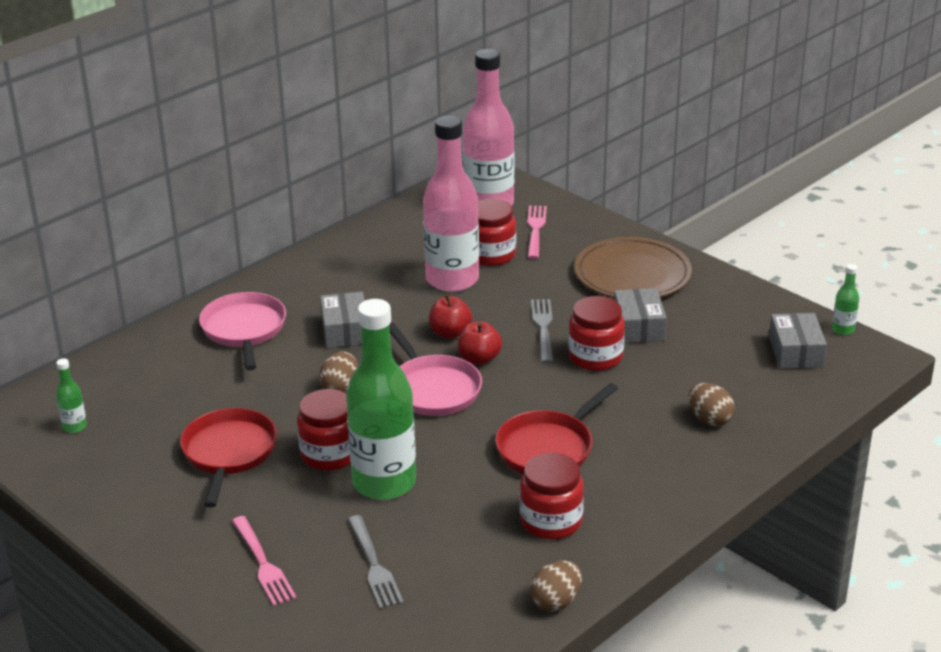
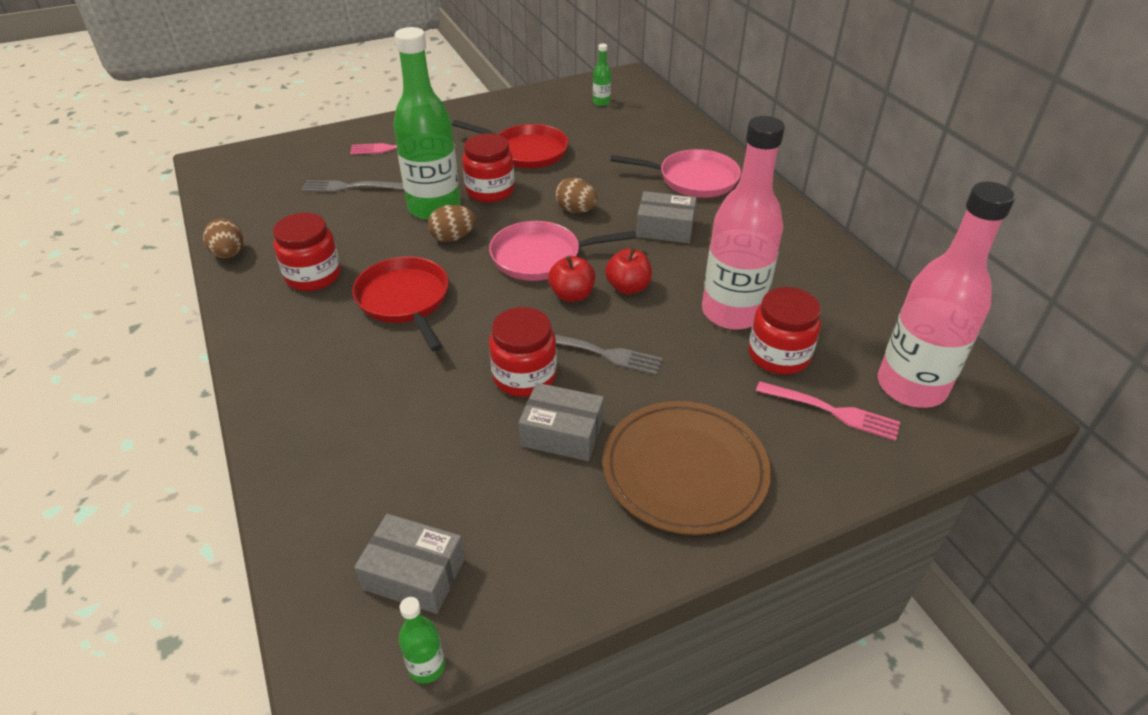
camera: 110 degrees right, 10 degrees up
(709, 419) = (354, 427): brown egg -> brown egg (453, 238)

